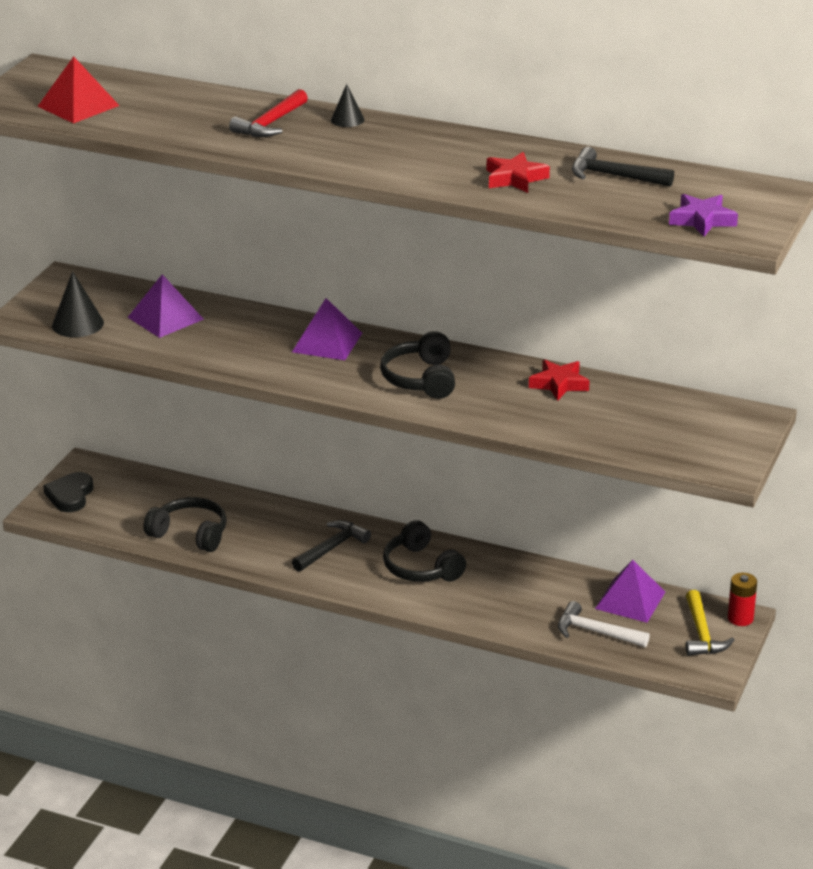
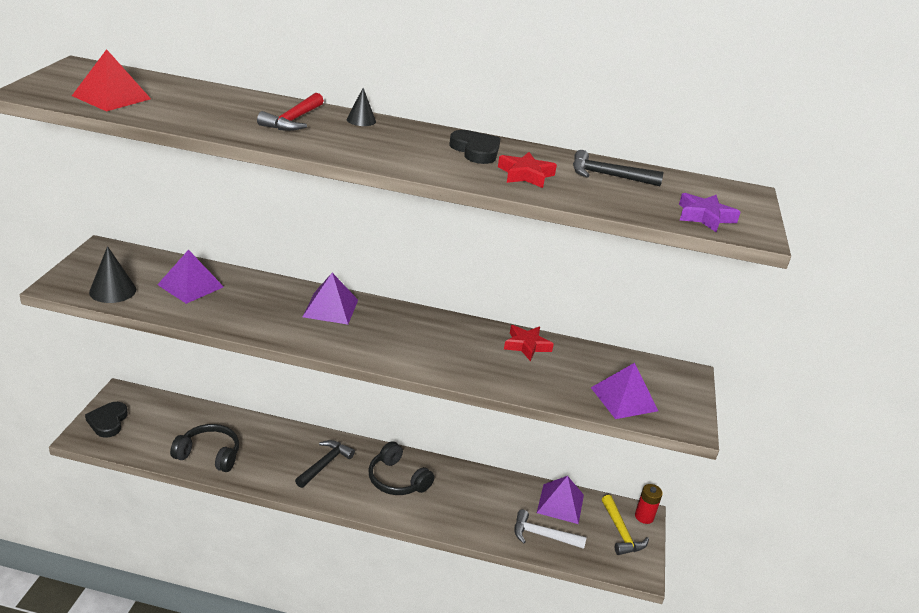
camera: 15 degrees left, 0 degrees up
(420, 379) = (414, 341): black headphones -> none
(469, 152) = (475, 151): none -> black heart
(659, 441) = (624, 399): none -> purple pyramid

